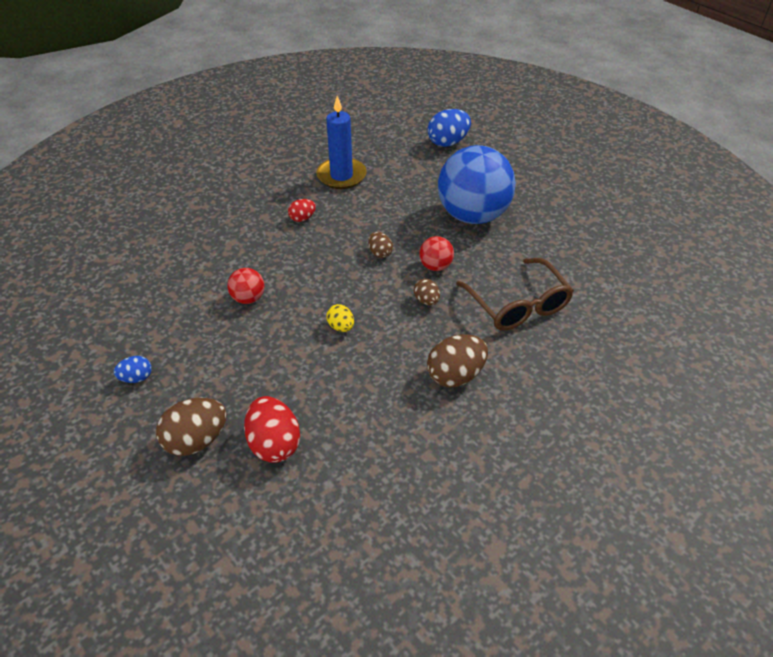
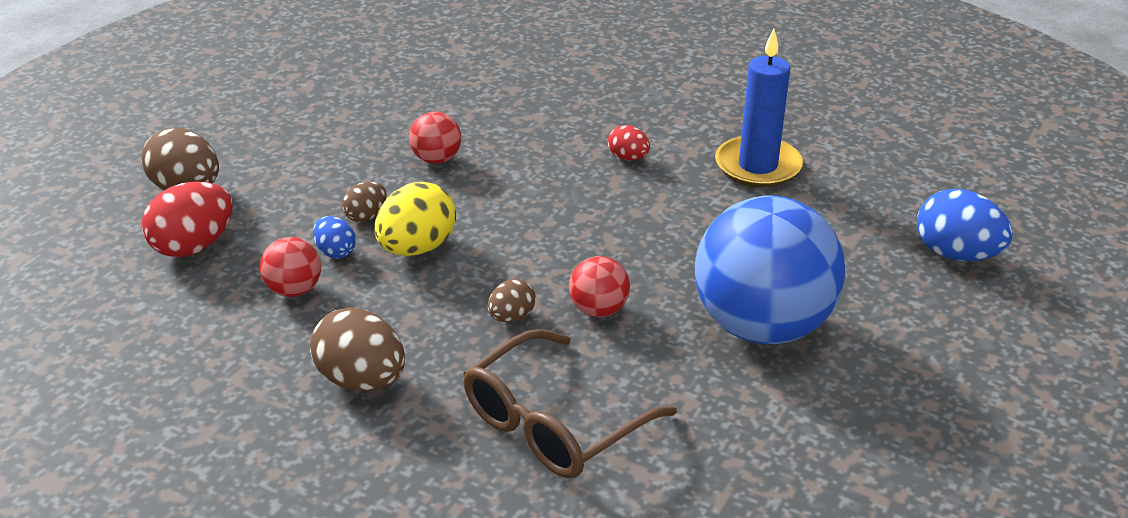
camera: 70 degrees right, 10 degrees down
(136, 378) = (270, 123): blue egg -> blue egg (335, 252)
(341, 327) = (417, 248): yellow egg -> yellow egg, size x1.82
(354, 394) = (294, 290): none -> red ball
(380, 253) = (595, 246): brown egg -> brown egg (366, 216)

